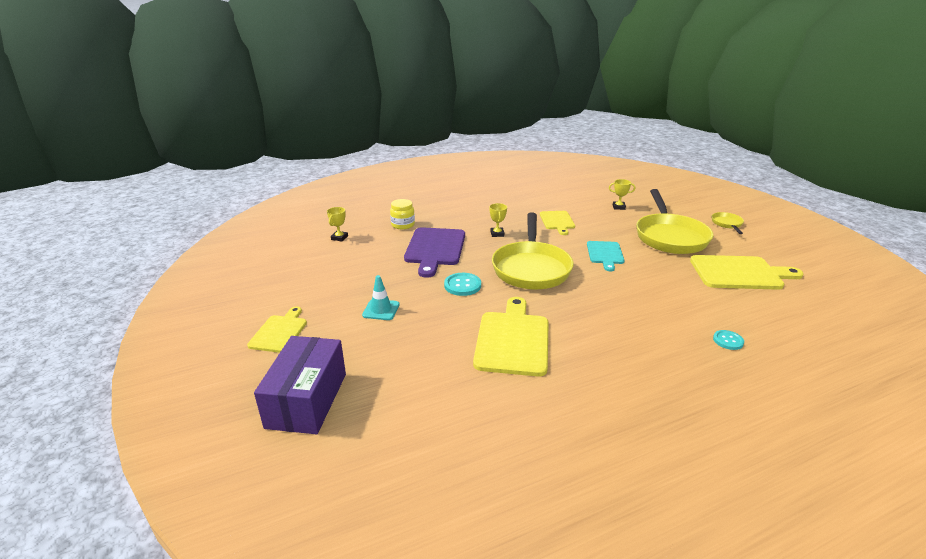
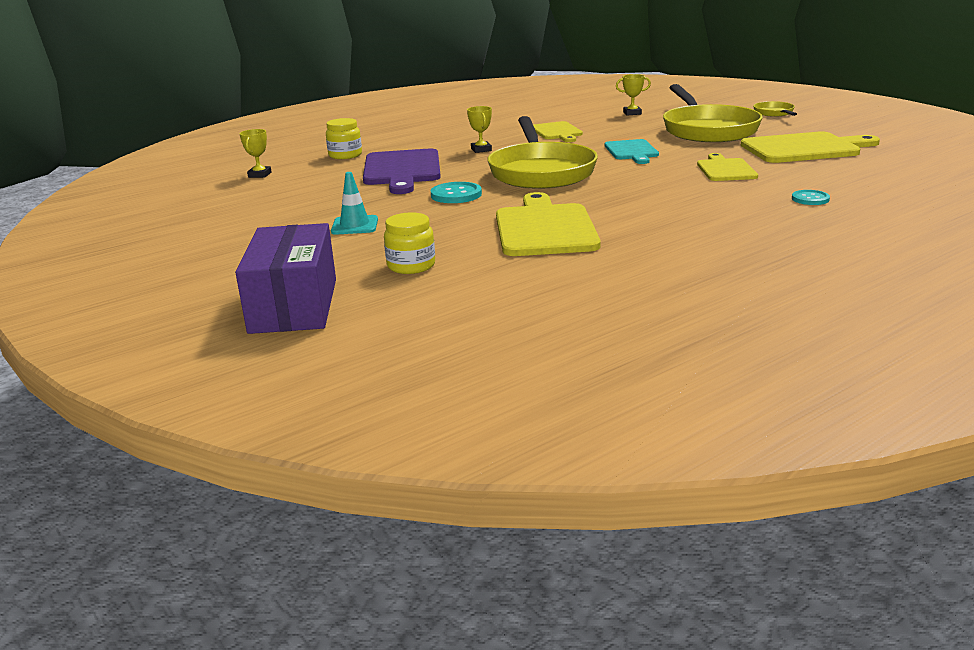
camera: 10 degrees left, 5 degrees down
(279, 332) = (220, 259): yellow cutting board -> yellow cutting board (725, 169)
(403, 368) = (411, 266): none -> yellow jar

